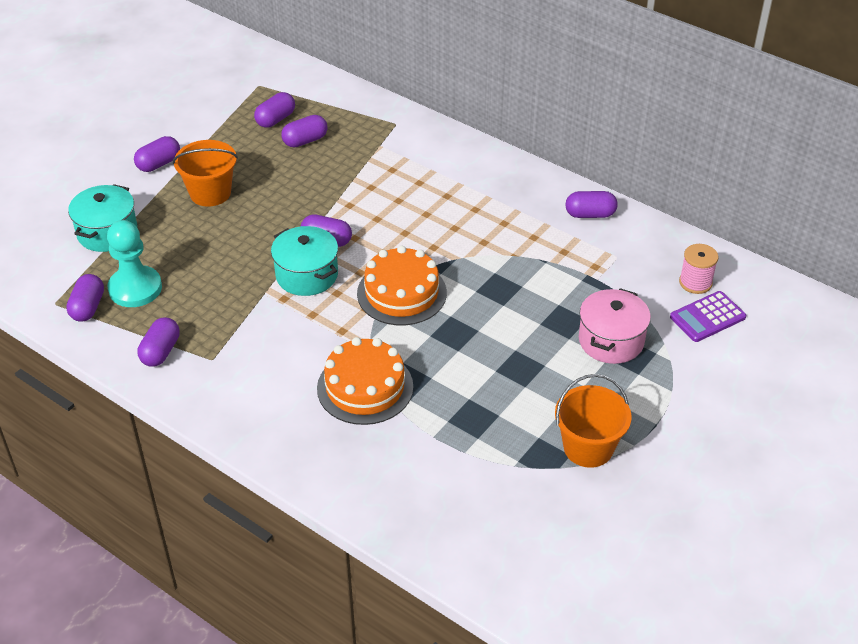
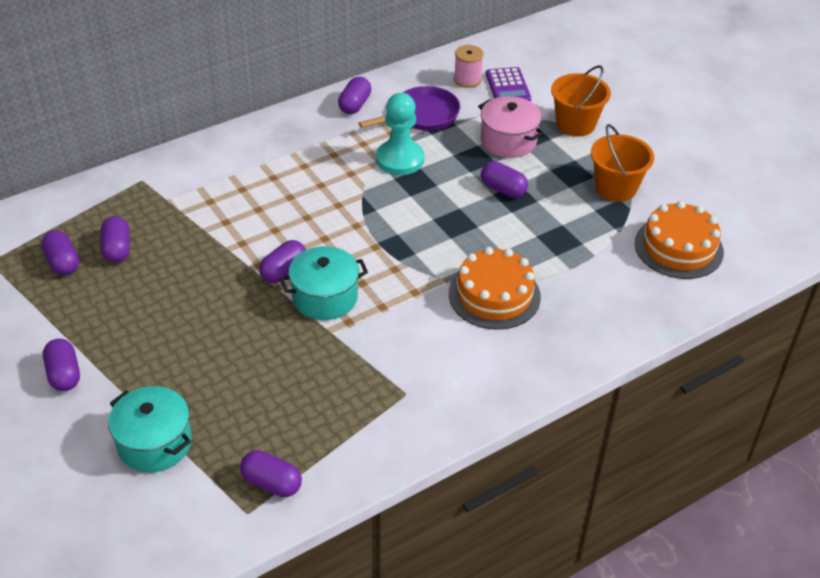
camera: 70 degrees left, 0 degrees up
(135, 288) = (265, 435): turquoise pawn -> turquoise pawn (400, 159)
(161, 351) = (374, 432): purple capsule -> purple capsule (503, 189)
(210, 193) = (148, 341): orange bucket -> orange bucket (575, 124)
(401, 293) = (387, 241): orange cake -> orange cake (678, 247)
(608, 265) = (422, 115): none -> purple pan

